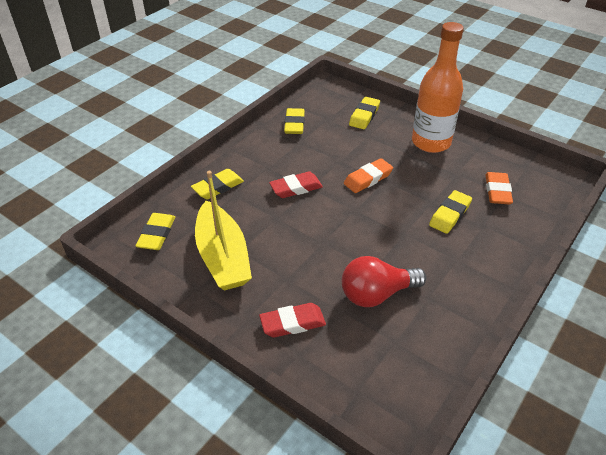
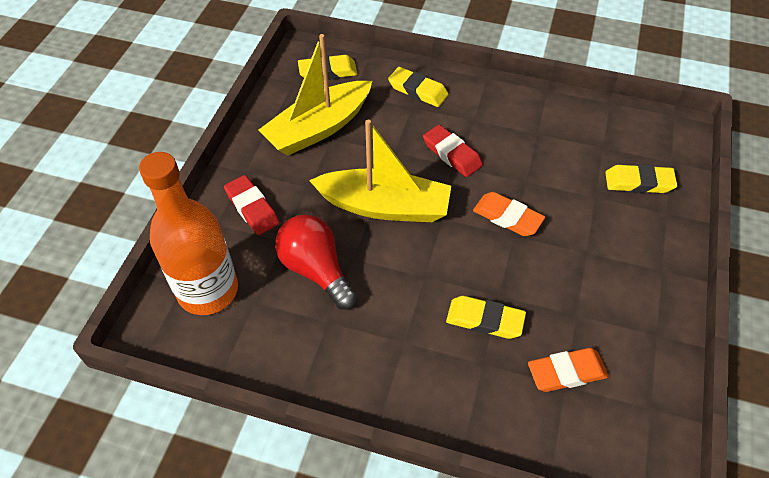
camera: 70 degrees right, 10 degrees up
(294, 124) = (570, 118): yellow eraser -> none
(330, 238) = (385, 206): none -> yellow boat
(431, 142) = (629, 271): orange bottle -> orange bottle (208, 291)

